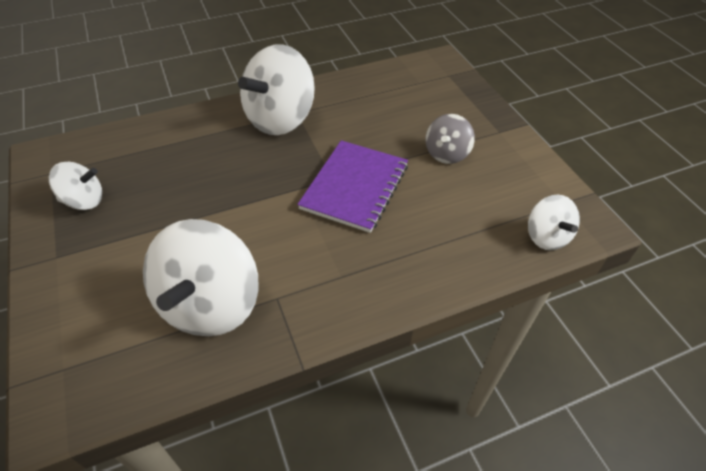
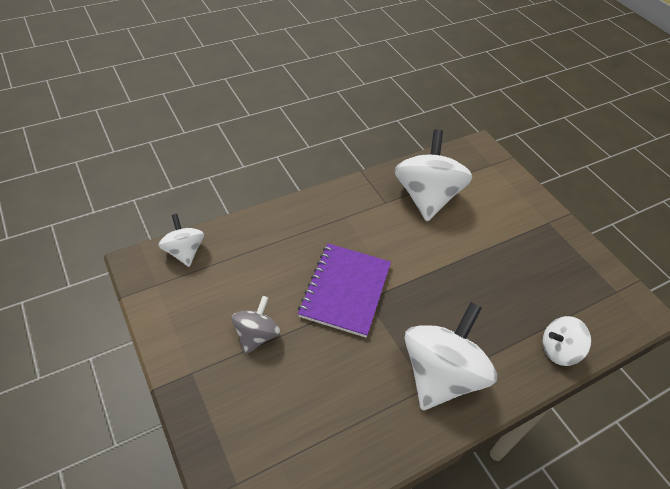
camera: 170 degrees right, 0 degrees up
(84, 200) = (566, 266): white spinning top -> white spinning top (559, 350)

